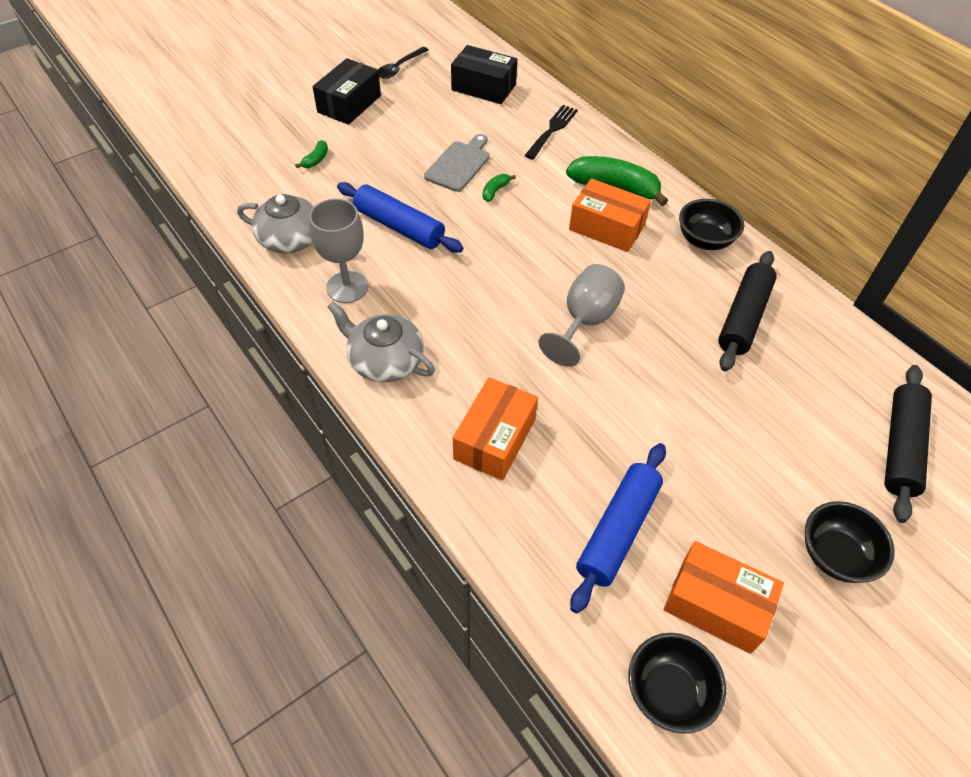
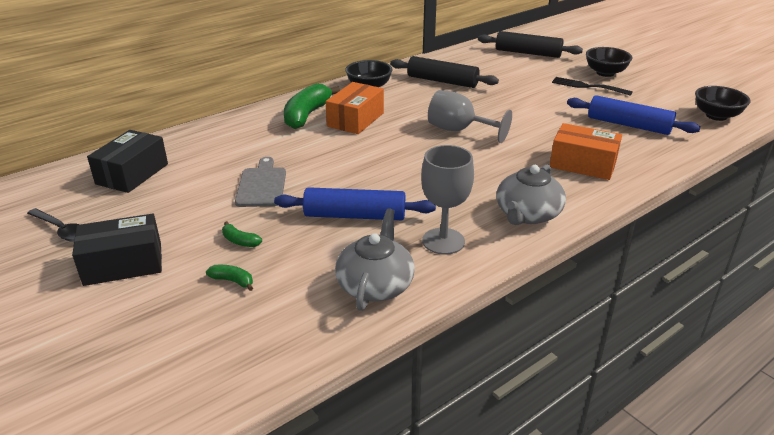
camera: 90 degrees left, 20 degrees down
(349, 104) = (123, 264): black box -> black box turned 45 degrees counterclockwise
(399, 227) = (355, 216): blue rolling pin -> blue rolling pin turned 60 degrees clockwise
(459, 164) = (262, 185): grey cutting board -> grey cutting board turned 60 degrees clockwise
(495, 191) = (305, 166): green banana -> green banana (240, 241)
(552, 130) = (220, 139): black fork -> black fork (587, 86)
(716, 605) = (656, 102): orange box -> none

